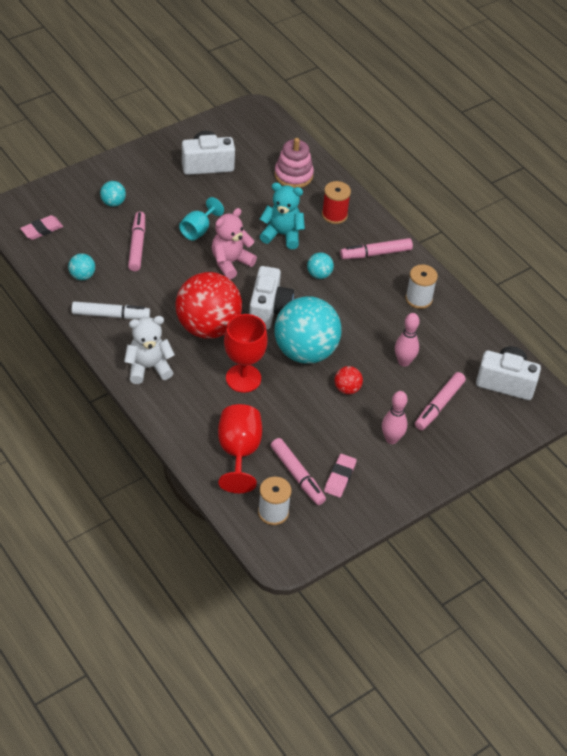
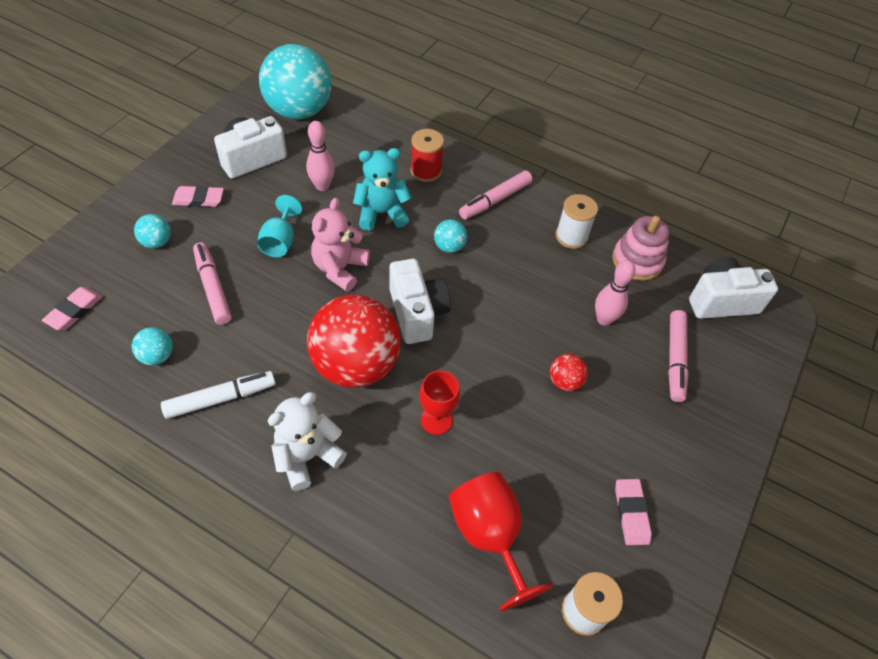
camera: 25 degrees left, 5 degrees up
(155, 182) = (198, 199): none -> pink eraser
(243, 378) = (436, 420): red goblet -> red goblet, size x0.66
(293, 175) = (356, 141): pink stacking toy -> pink stacking toy (637, 261)
(297, 475) = (580, 535): pink marker -> none
(305, 351) = (489, 351): turquoise ball -> turquoise ball (299, 111)
(391, 439) = (654, 428): pink bowling pin -> pink bowling pin (322, 186)

